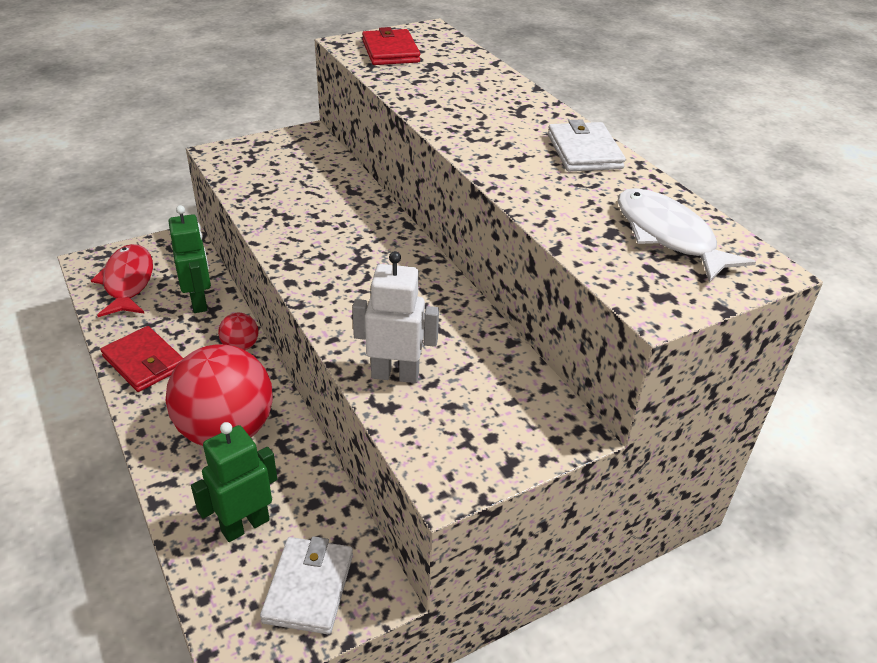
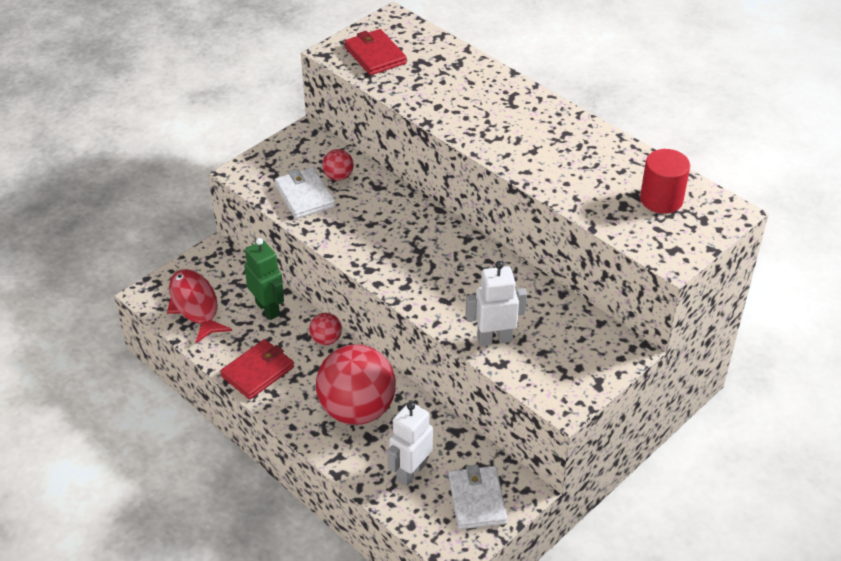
camera: 15 degrees left, 5 degrees up
(144, 362) = (257, 372): red wallet -> red wallet turned 75 degrees counterclockwise
(245, 525) = (411, 472): green robot -> white robot
(316, 174) = (338, 176): none -> red ball
(584, 151) = (576, 134): white wallet -> white wallet (304, 196)
(668, 236) = (661, 199): white fish -> red cylinder

